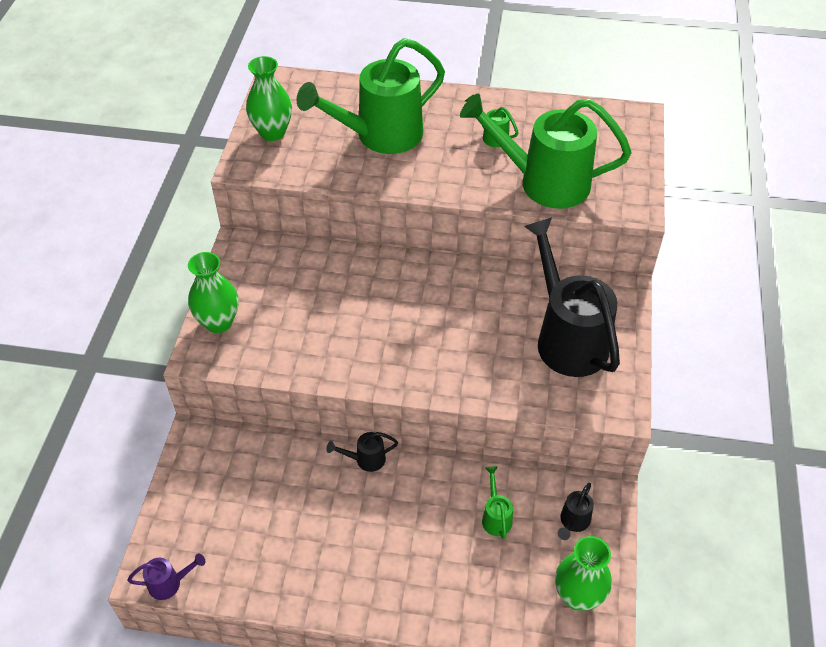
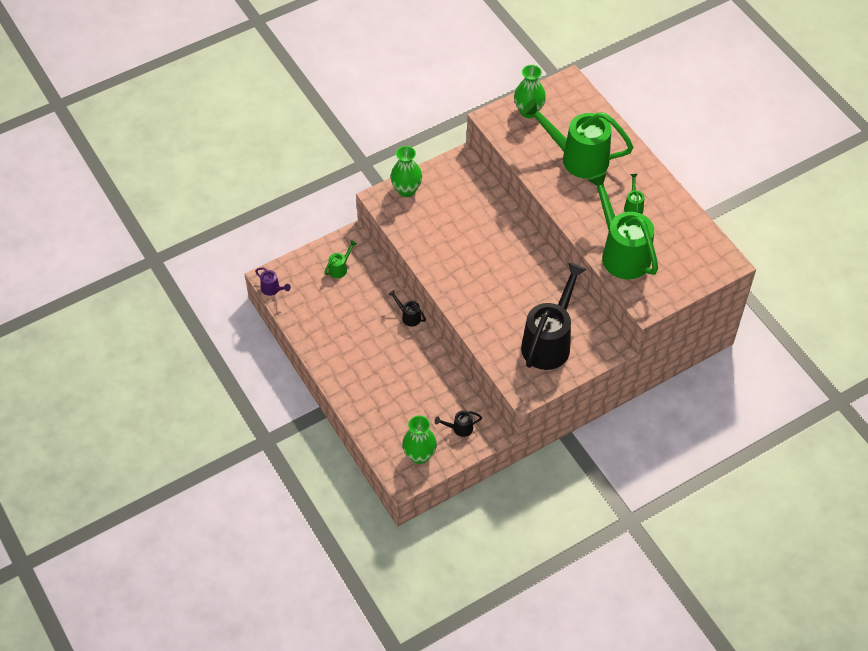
camera: 50 degrees right, 5 degrees up
(496, 517) = (430, 393): green watering can -> green watering can (340, 268)

